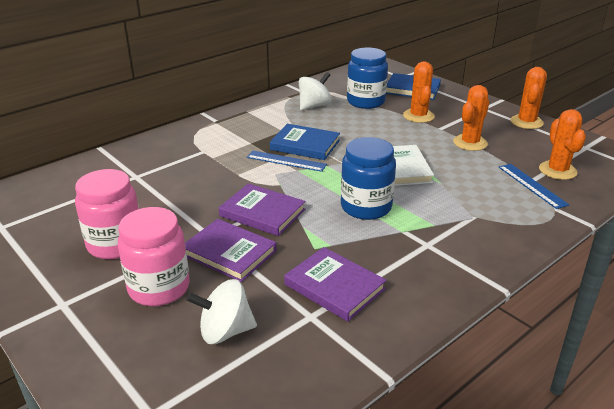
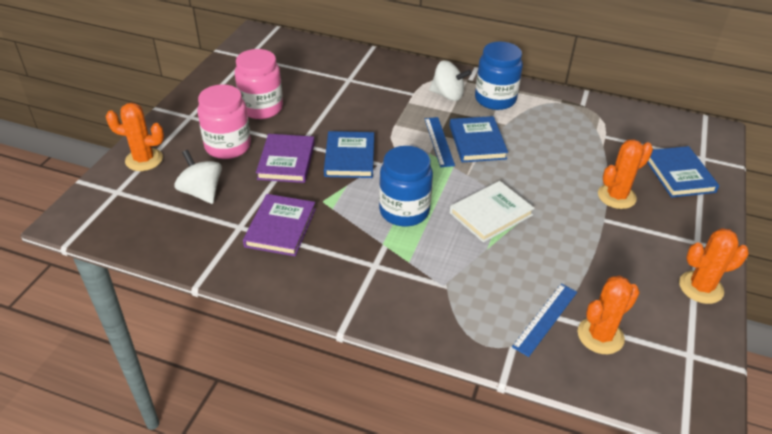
camera: 60 degrees right, 10 degrees up
(262, 213) = (350, 157): purple book -> blue book
(314, 106) = (559, 122): white spinning top -> white spinning top (448, 95)
(366, 102) = (607, 151): blue jar -> blue jar (495, 99)
(470, 143) = (594, 250): orange cactus -> orange cactus (144, 160)

